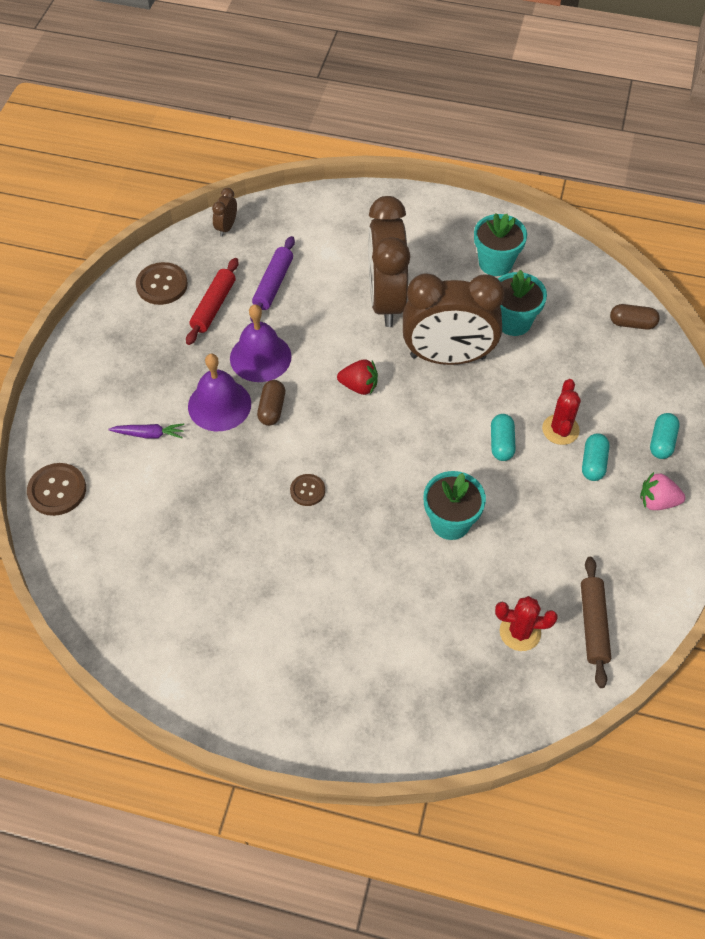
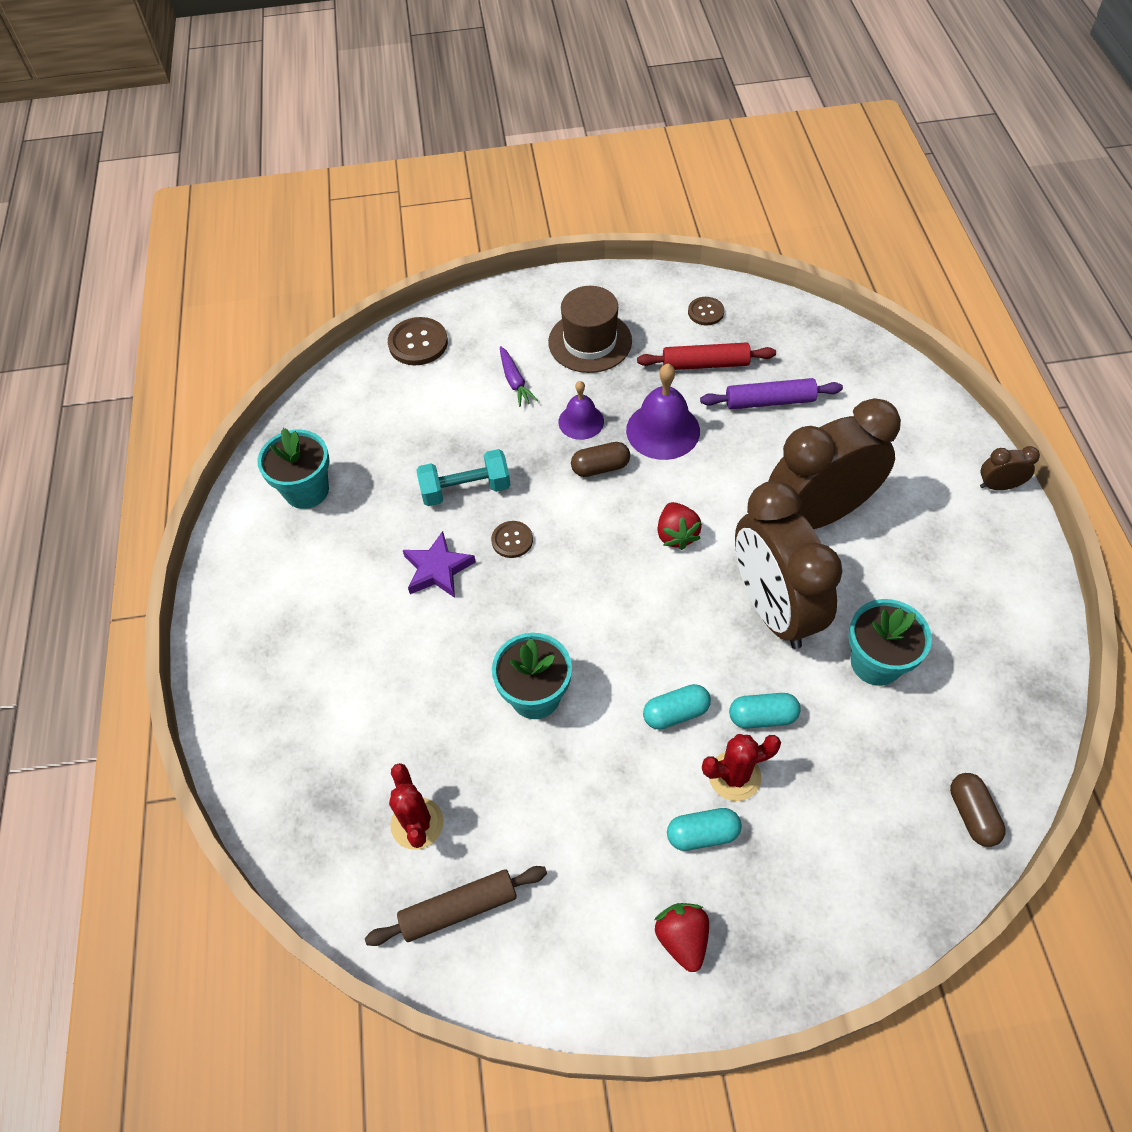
camera: 70 degrees right, 0 degrees up
(141, 369) = (590, 341): none -> brown hat
(162, 285) = (705, 312): brown button -> brown button, size x0.61
(219, 405) = (581, 421): purple bell -> purple bell, size x0.63
(226, 227) = (821, 330): brown clock -> brown clock (998, 486)
(240, 506) = (466, 489): none -> turquoise dumbbell
(307, 550) = (438, 569): none -> purple star
(495, 263) = (960, 609): turquoise flower pot -> turquoise flower pot (306, 490)
(657, 501) = (682, 938): pink strawberry -> red strawberry
(662, 442) = (785, 917): turquoise capsule -> turquoise capsule (762, 717)

